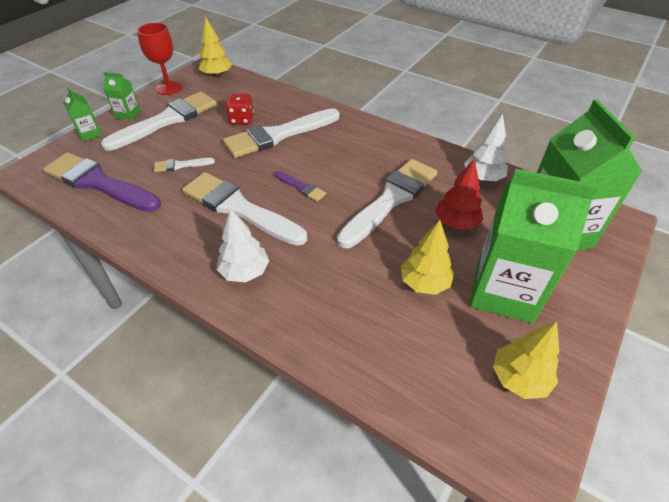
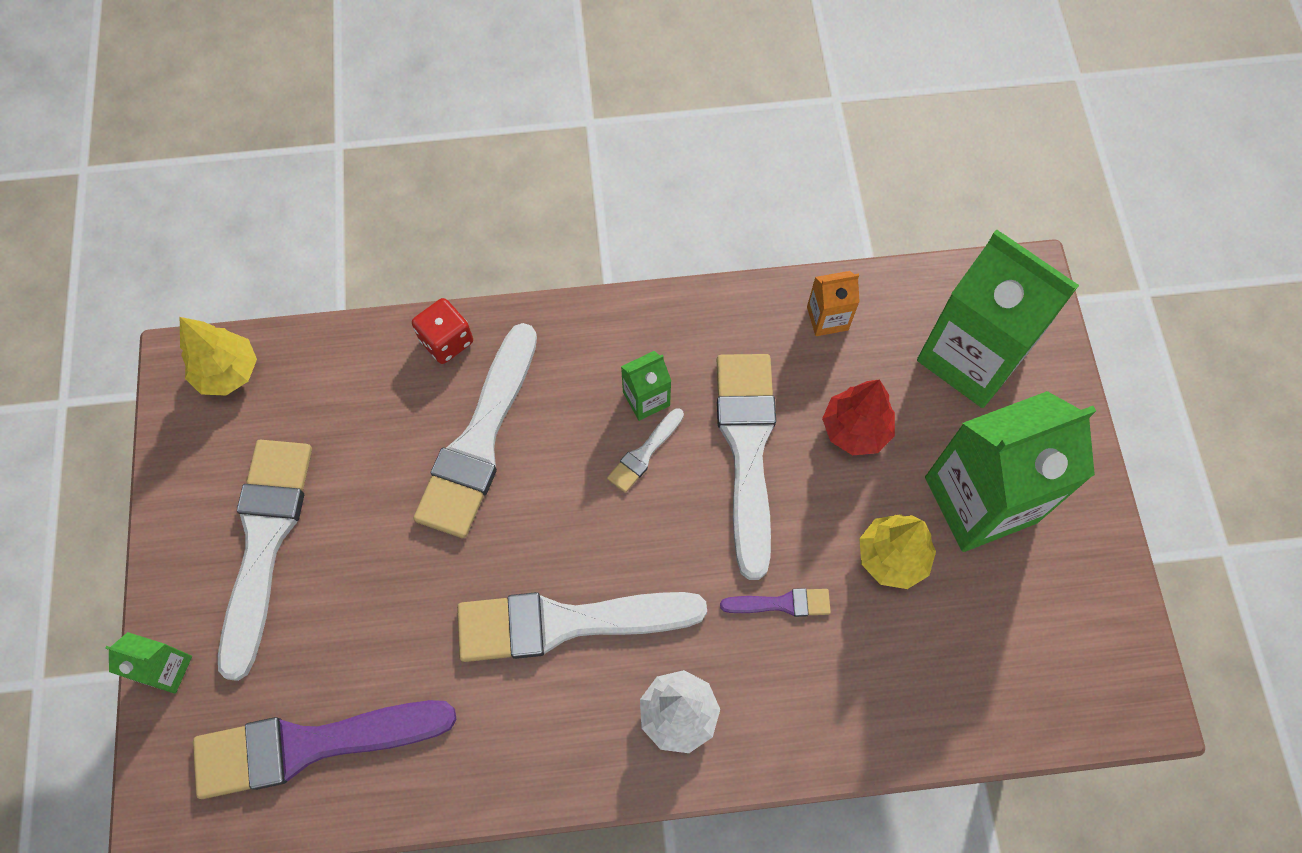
camera: 40 degrees left, 20 degrees up
(128, 114) = (179, 580): green carton -> green carton (646, 399)
(169, 88) = (177, 466): red goblet -> none
(180, 165) = (397, 614): white brush -> white brush (644, 453)
(241, 119) = (386, 448): red dice -> red dice (446, 341)
(301, 187) = (613, 519): purple brush -> purple brush (781, 603)
(482, 178) = (827, 318): white tree -> orange carton
(519, 378) = (1069, 607): yellow tree -> none

